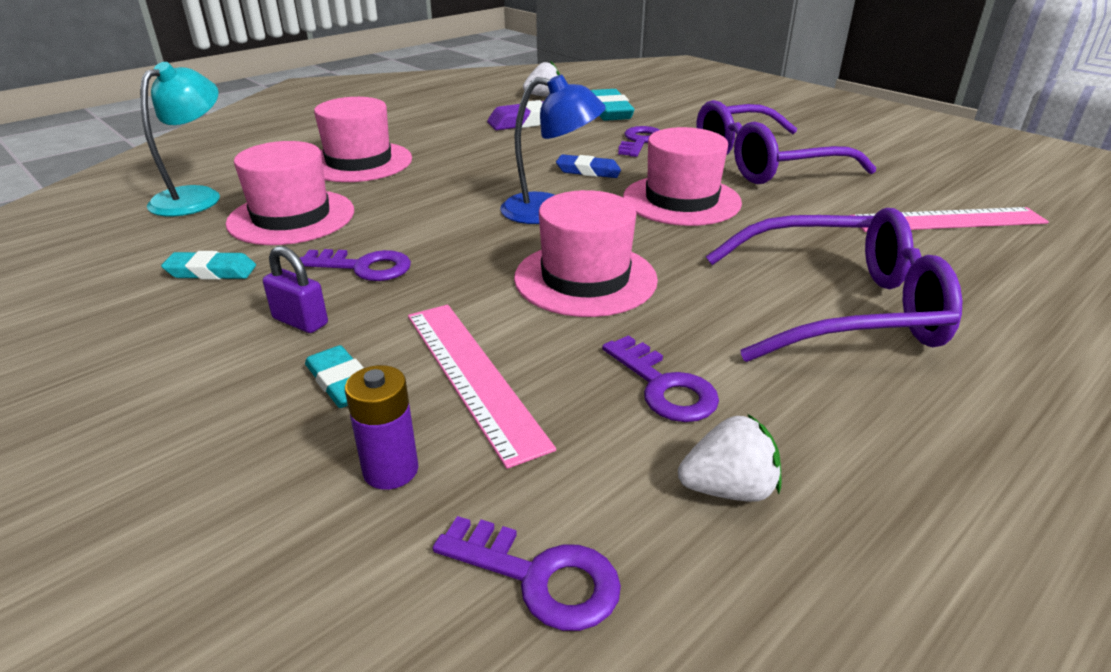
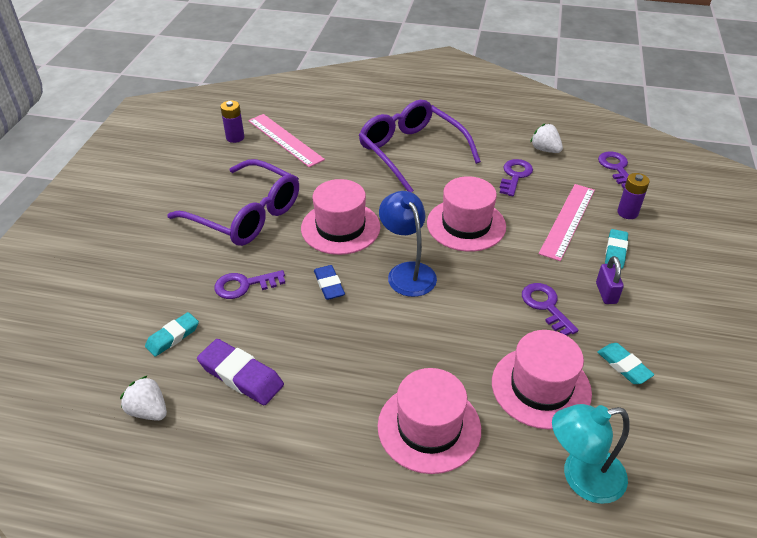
camera: 125 degrees left, 10 degrees up
(609, 111) = (173, 337): turquoise eraser -> turquoise eraser, size x0.65
(972, 192) = (235, 137): none -> purple battery

